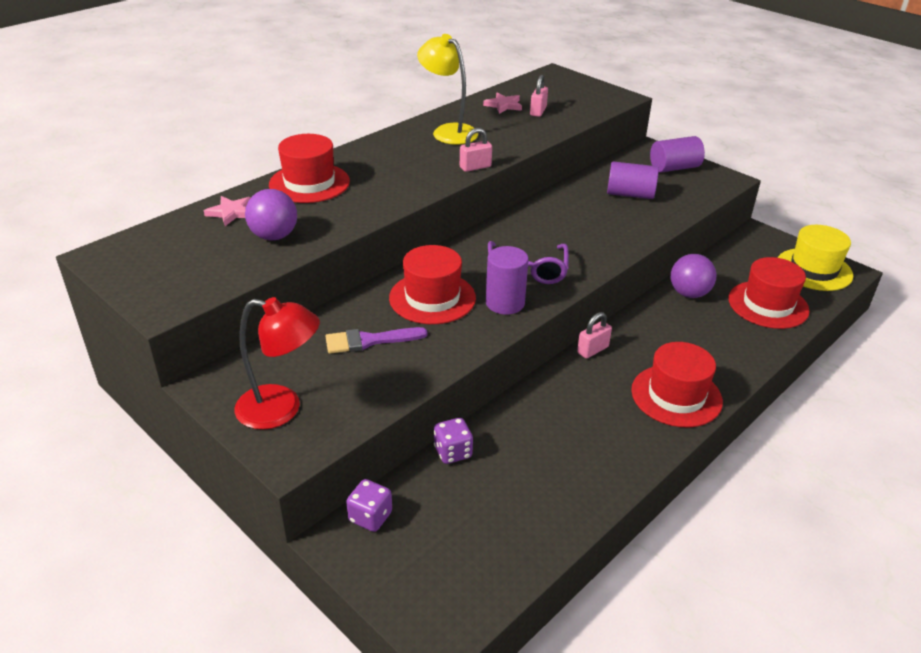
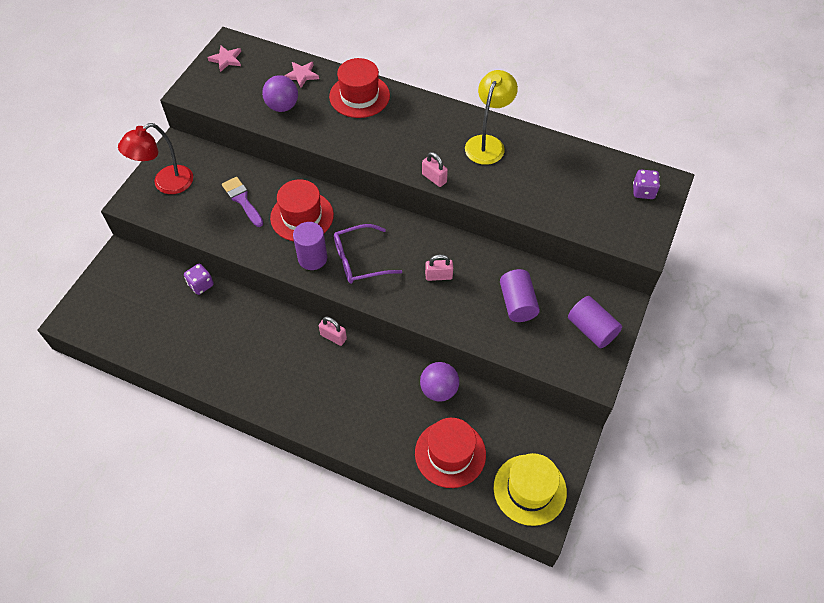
camera: 70 degrees right, 20 degrees up
(281, 409) = (166, 184): red lamp -> red lamp turned 60 degrees clockwise
(370, 517) = (139, 263): purple dice -> purple dice (643, 191)
(504, 105) = (564, 164): pink star -> pink star (226, 59)
(538, 111) = (566, 191): pink padlock -> pink padlock (438, 276)
(676, 396) = (300, 400): red hat -> none

